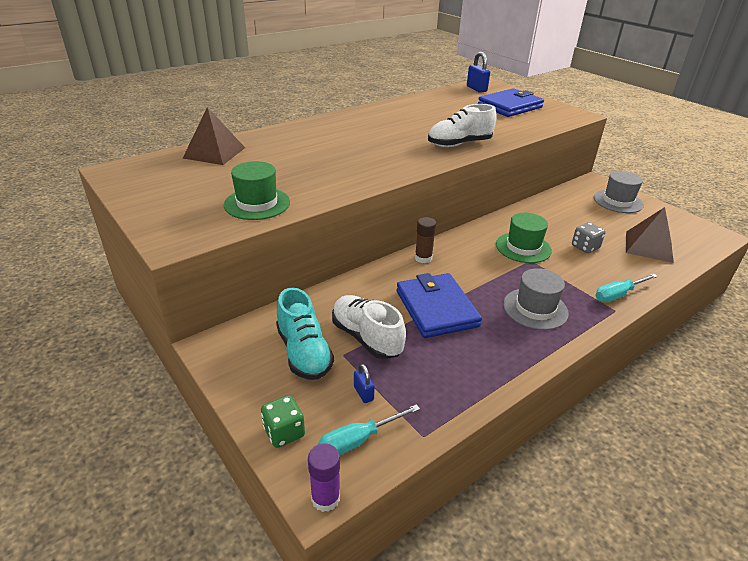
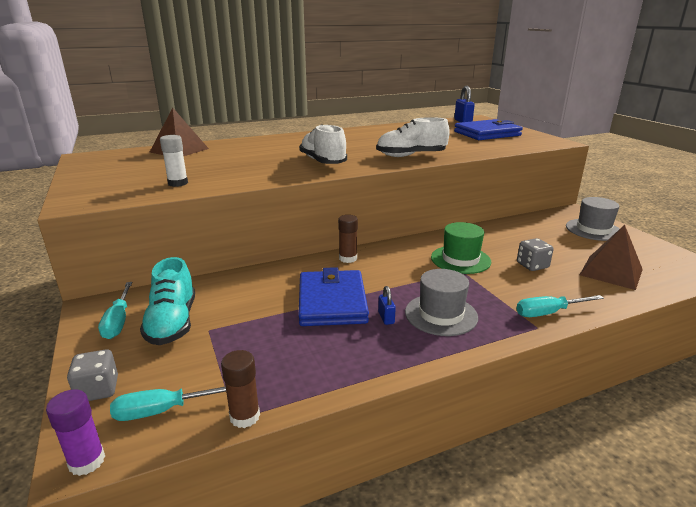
camera: 15 degrees right, 10 degrees down
(249, 358) = (118, 321): none -> turquoise screwdriver
(257, 203) = (178, 183): green hat -> white glue stick
(284, 432) = (98, 390): green dice -> grey dice
(363, 393) = (202, 367): blue padlock -> blue padlock (386, 318)
(366, 337) = (243, 318): white shoe -> white shoe (323, 162)
(430, 433) = (245, 416): none -> brown glue stick

